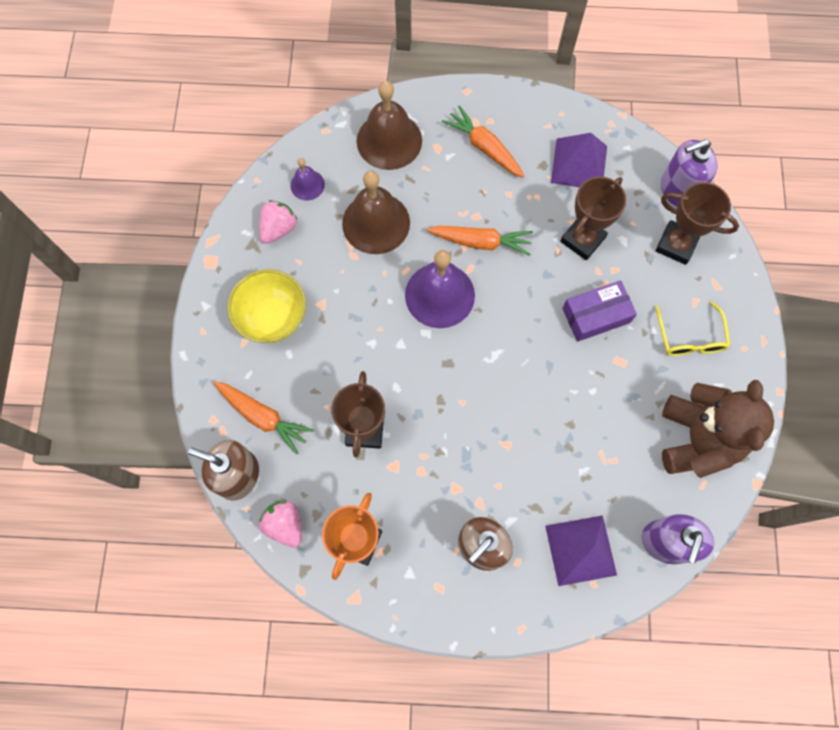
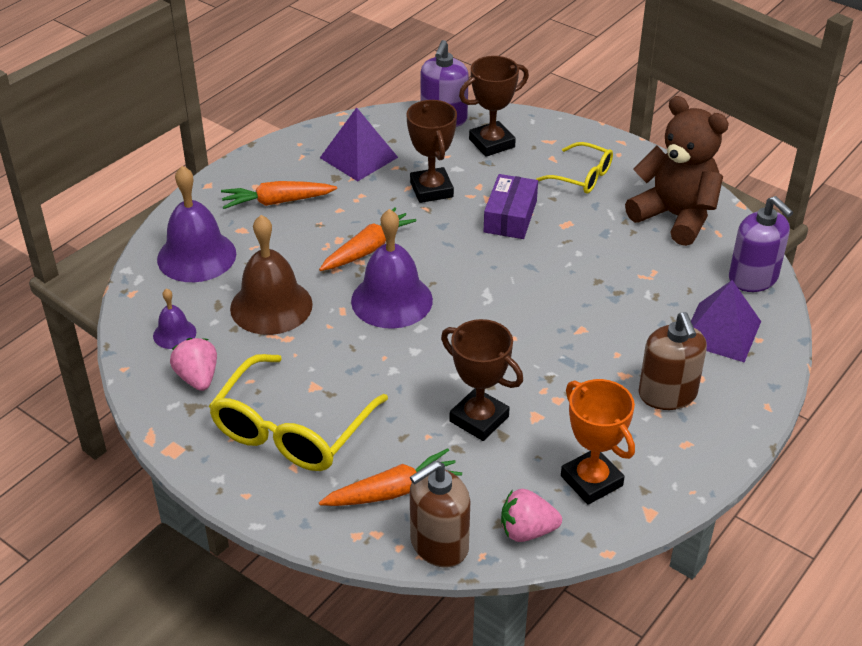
camera: 55 degrees left, 30 degrees down
(273, 318) = (291, 430): yellow bowl -> yellow glasses
(389, 140) = (196, 256): brown bell -> purple bell

